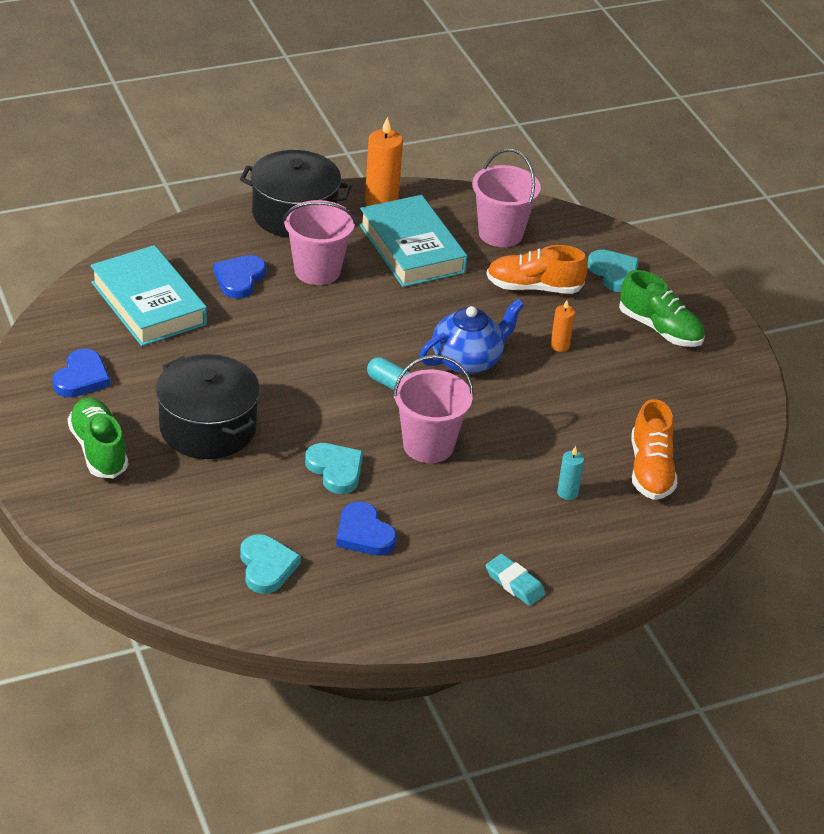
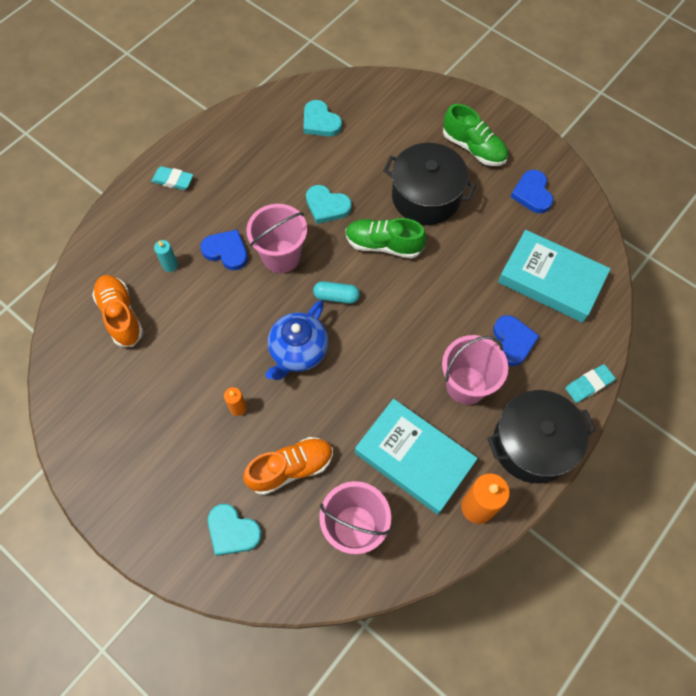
camera: 155 degrees right, 25 degrees up
(200, 225) = (588, 384): none -> turquoise eraser
(364, 534) = (280, 170): blue heart -> blue heart (226, 251)
(660, 329) = (166, 477): green shoe -> green shoe (383, 245)

